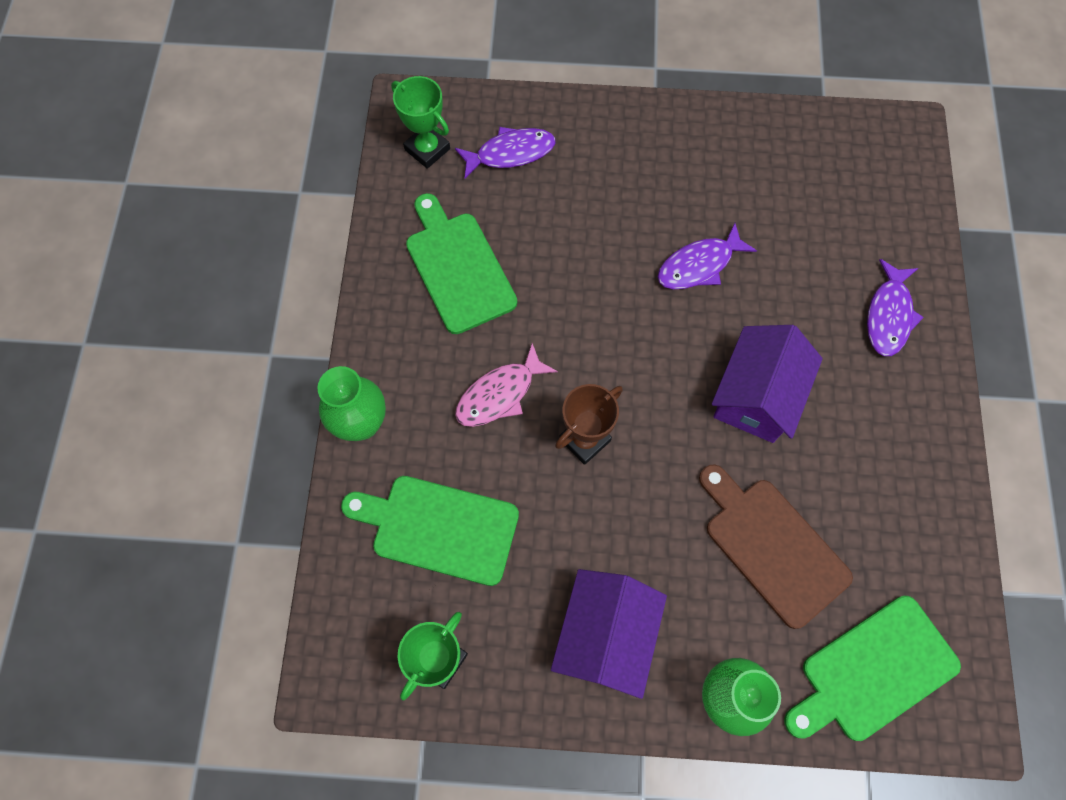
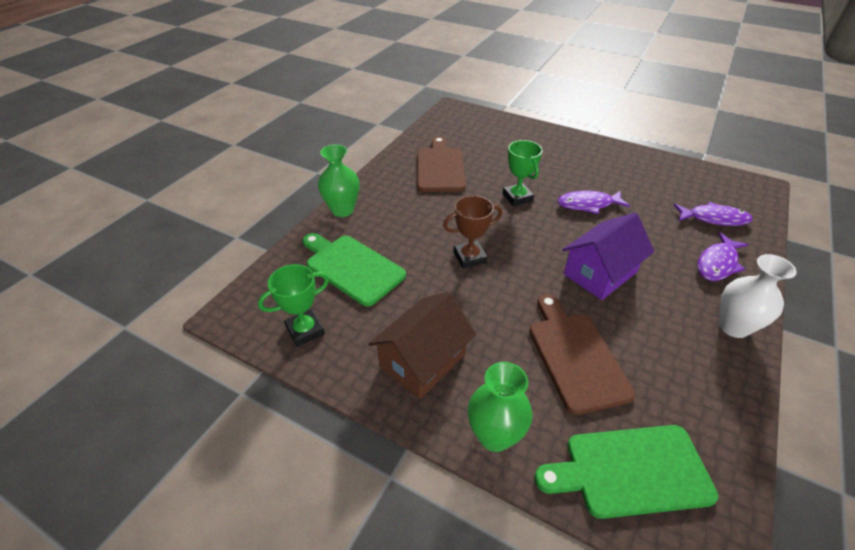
camera: 25 degrees right, 25 degrees down
(427, 149) = (453, 124): green trophy -> green trophy (517, 197)
(458, 267) = (440, 167): green cutting board -> brown cutting board
(500, 394) = (430, 222): pink fish -> none
(510, 153) = (497, 136): purple fish -> purple fish (714, 218)
(605, 636) = (423, 361): purple house -> brown house
(928, 419) = (733, 327): none -> white vase

